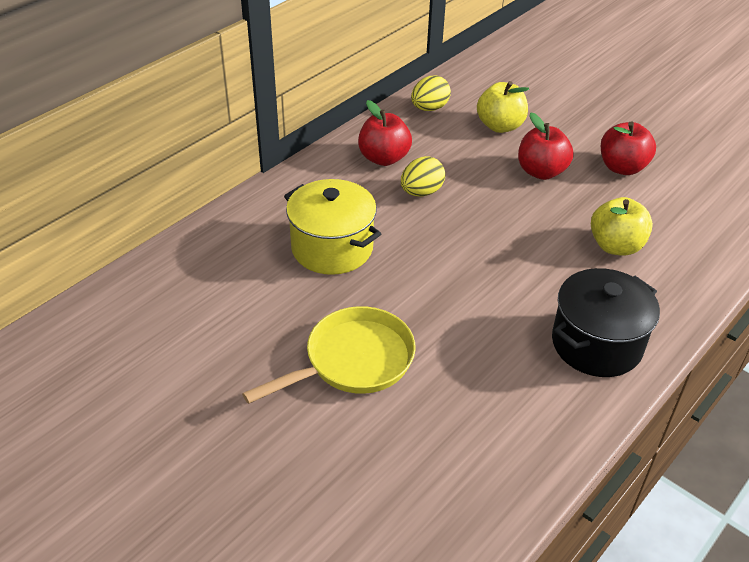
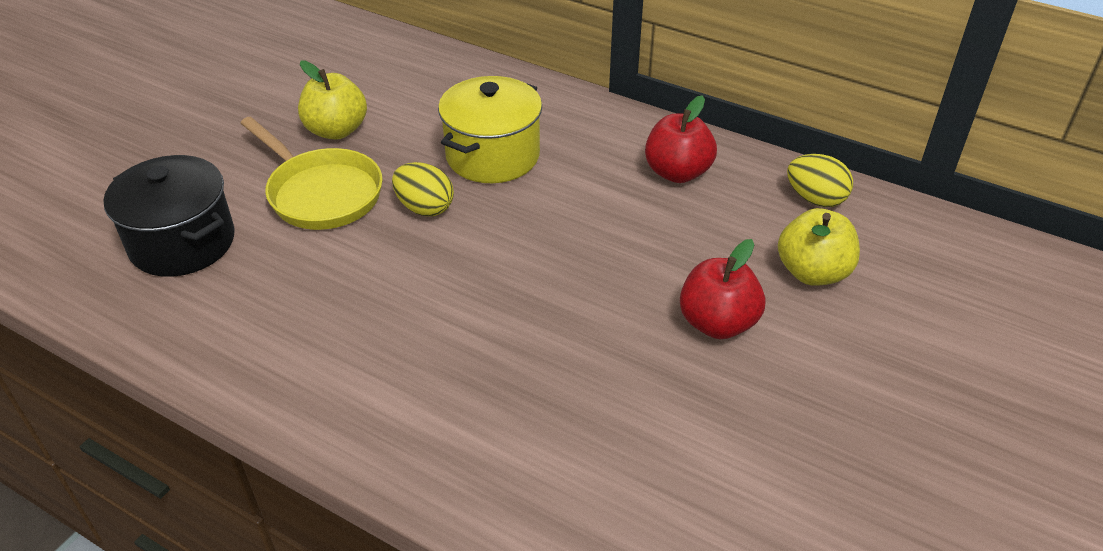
camera: 80 degrees right, 0 degrees up
(421, 192) = (620, 211): yellow egg -> yellow egg (425, 208)
(596, 344) = (363, 391): black pot -> black pot (182, 242)
(615, 246) = (569, 412): yellow apple -> yellow apple (336, 130)
(622, 167) = (775, 421): red apple -> none

